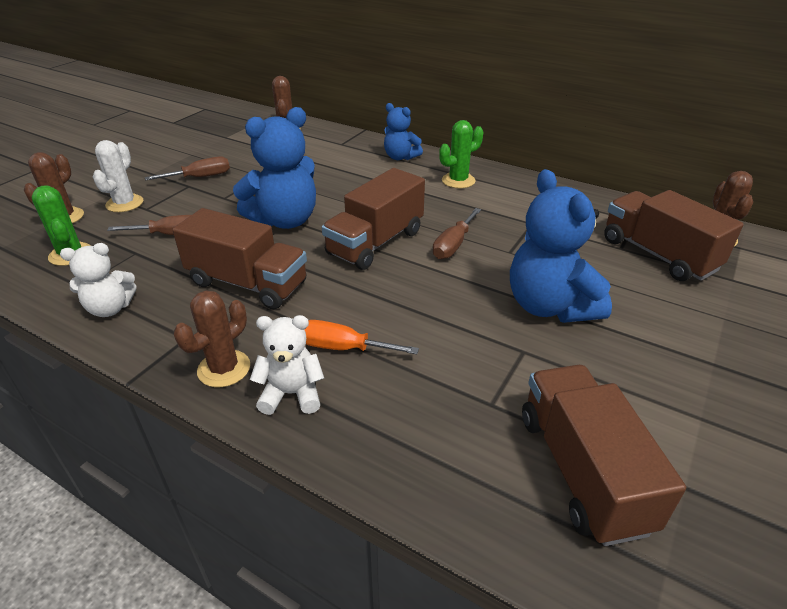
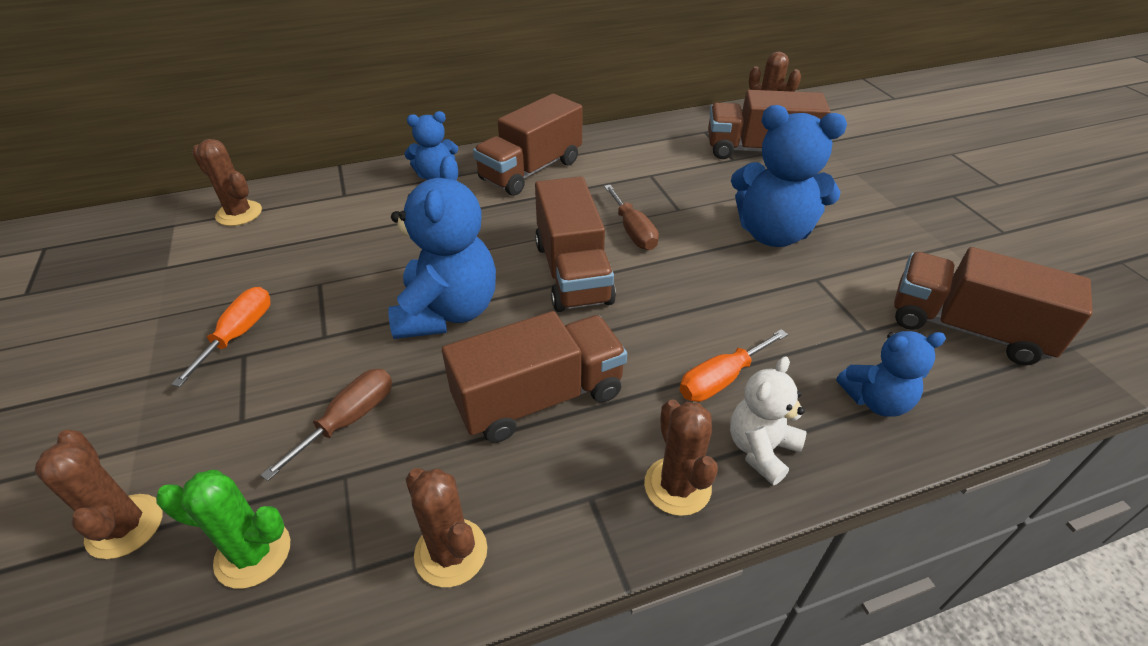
camera: 50 degrees left, 5 degrees up
(110, 308) = (451, 552): white teddy bear -> brown cactus
(124, 203) = (192, 438): white cactus -> none
(200, 177) = (239, 334): brown screwdriver -> orange screwdriver
(408, 439) = (876, 400): none -> blue teddy bear
(458, 181) = (531, 170): green cactus -> brown truck

